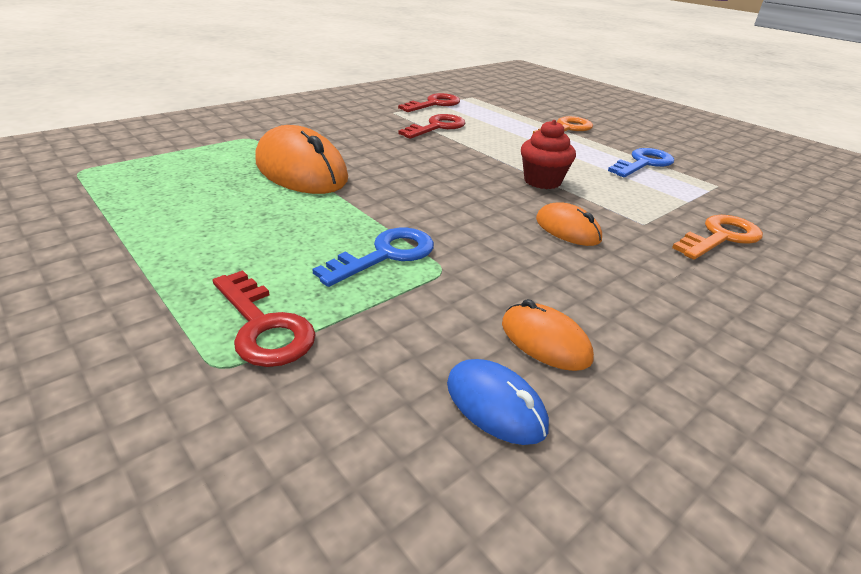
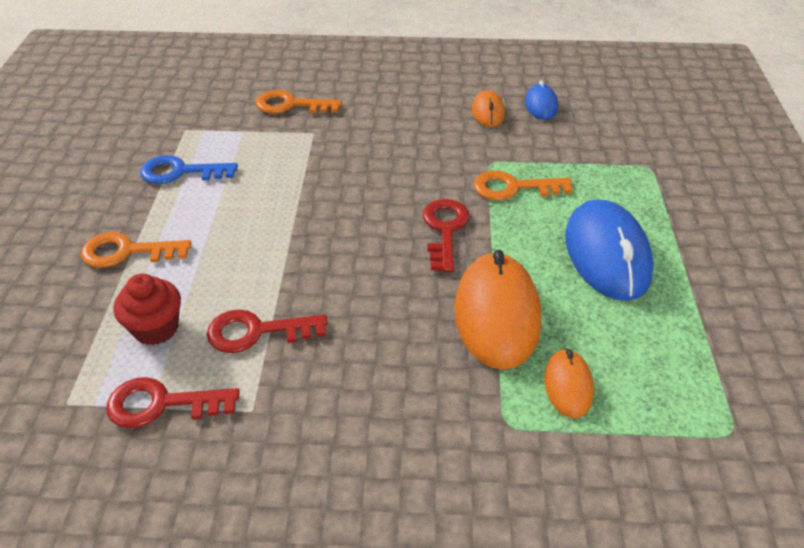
camera: 135 degrees left, 10 degrees up
(230, 234) = (607, 254): none -> blue mouse
(263, 326) = (618, 176): red key -> red key (445, 229)
(386, 255) = (513, 188): blue key -> orange key
(542, 181) = (305, 195): red cupcake -> red cupcake (156, 328)
(567, 229) = (371, 151): orange mouse -> orange mouse (568, 385)

